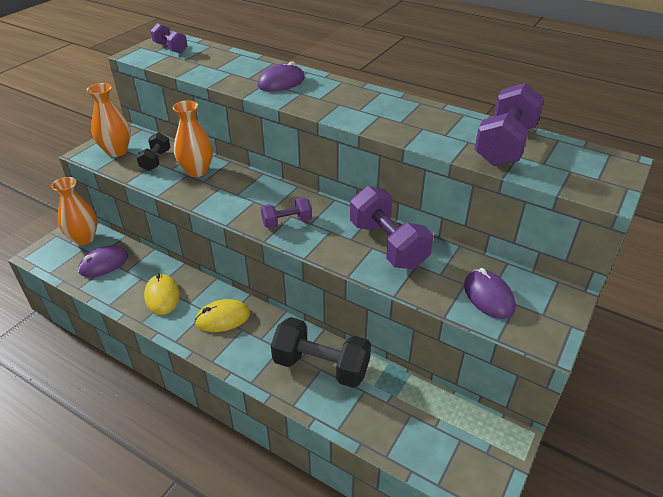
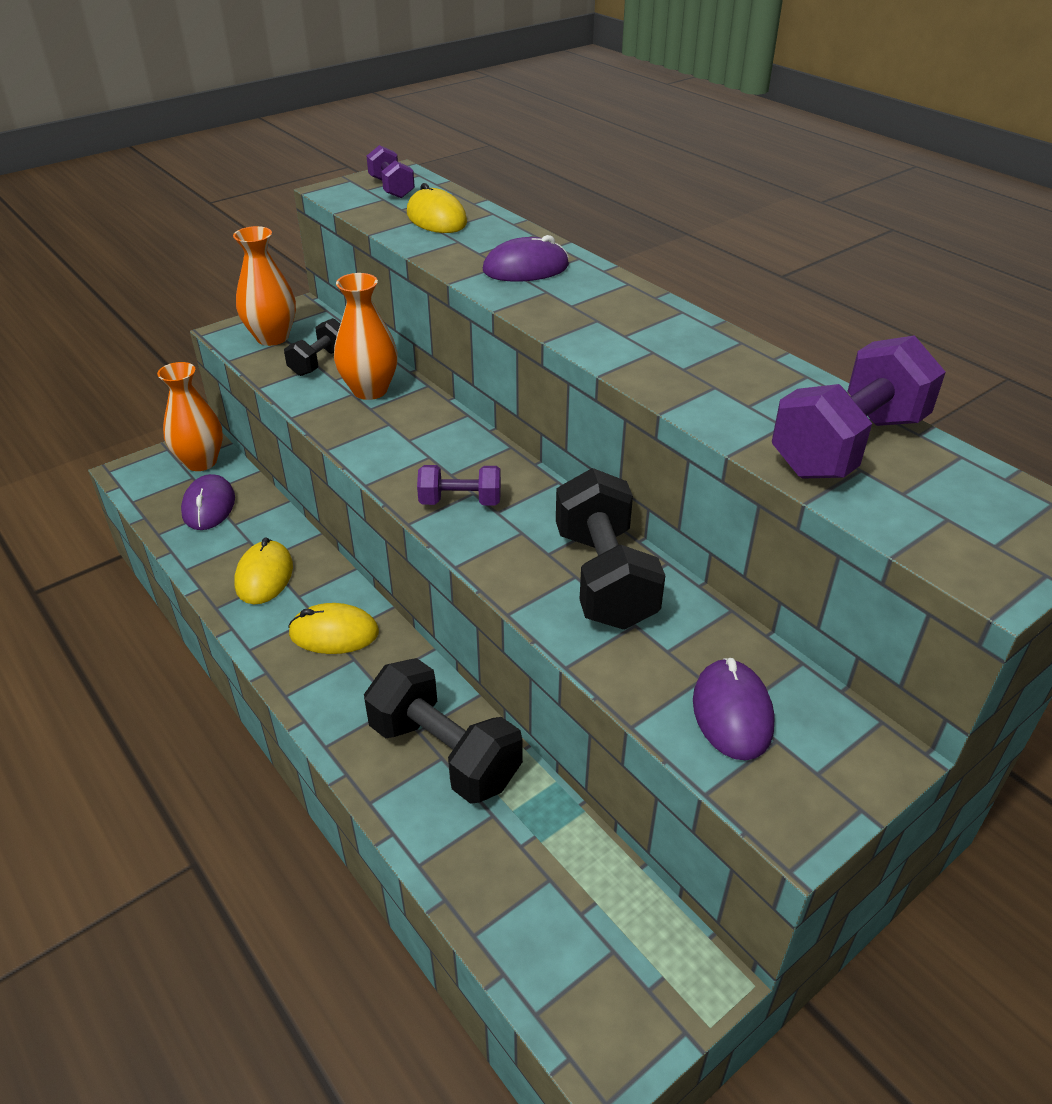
camera: 20 degrees right, 0 degrees up
(104, 264) = (209, 506): purple mouse -> purple mouse turned 75 degrees counterclockwise
(210, 62) = (436, 218): none -> yellow mouse
(387, 245) = (604, 577): purple dumbbell -> black dumbbell

